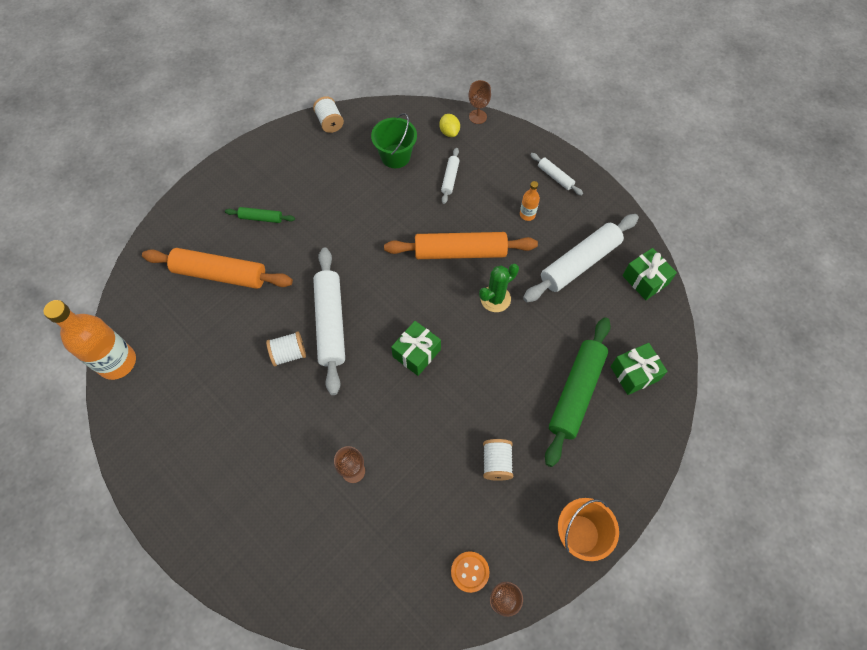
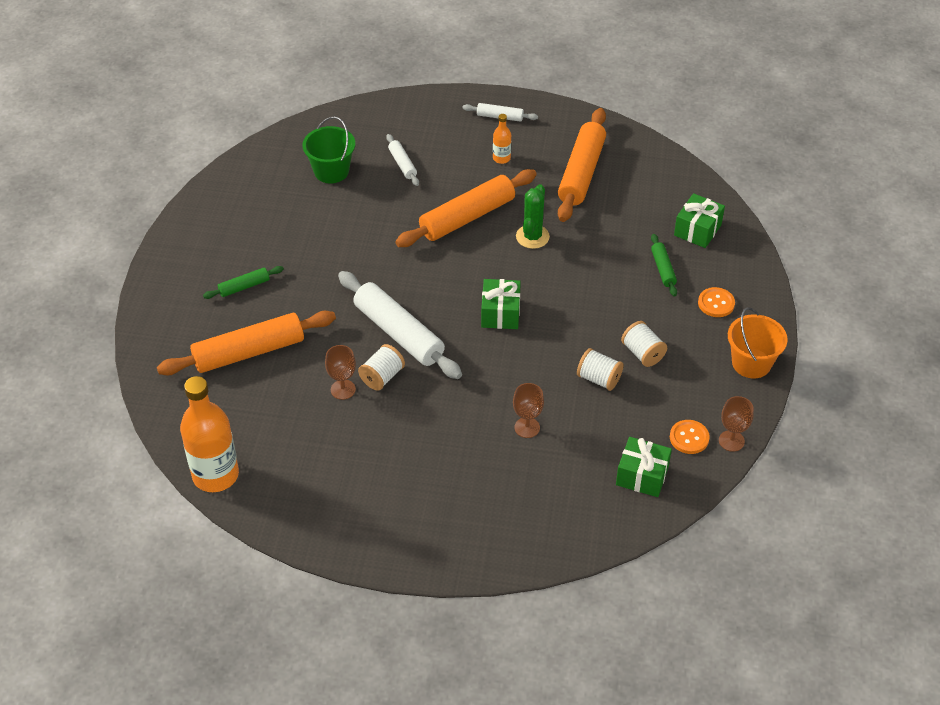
camera: 35 degrees left, 15 degrees down
(329, 122) = (235, 174): white spool -> white spool (598, 379)
(449, 132) = (365, 127): yellow lemon -> none
(477, 117) = (381, 101): brown goblet -> brown goblet (343, 389)
(576, 393) = (663, 269): green rolling pin -> green rolling pin, size x0.48
(579, 263) = (581, 173): white rolling pin -> orange rolling pin
(595, 455) = (716, 303): none -> orange button
(645, 280) = (647, 158): green gift -> green gift (642, 476)

